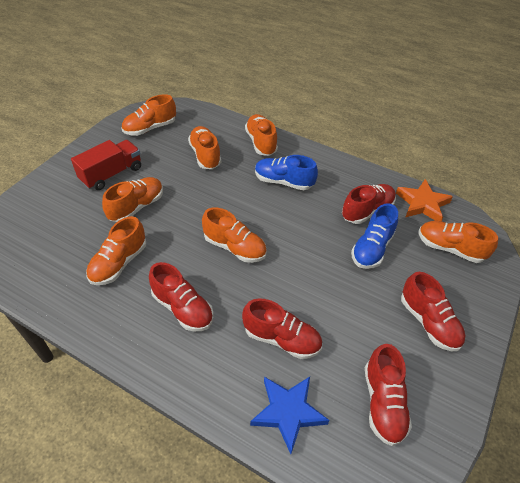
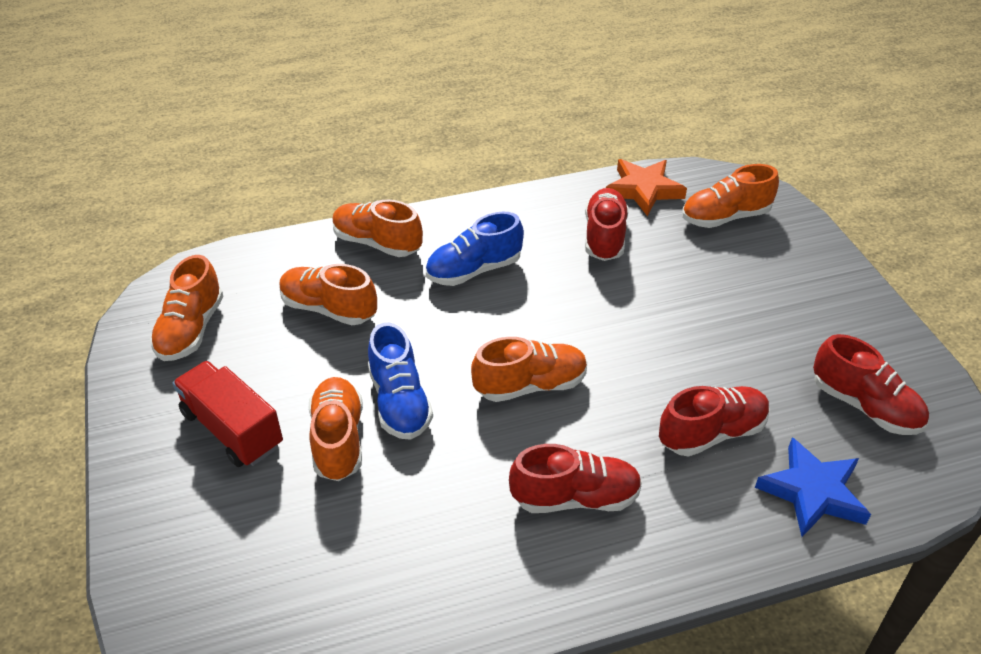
camera: 45 degrees left, 5 degrees down
(111, 174) = (232, 429): red truck -> red truck turned 45 degrees counterclockwise
(119, 263) = (424, 521): orange shoe -> none
(372, 248) = (662, 272): blue shoe -> blue shoe (399, 402)
(428, 322) = (801, 302): red shoe -> none

